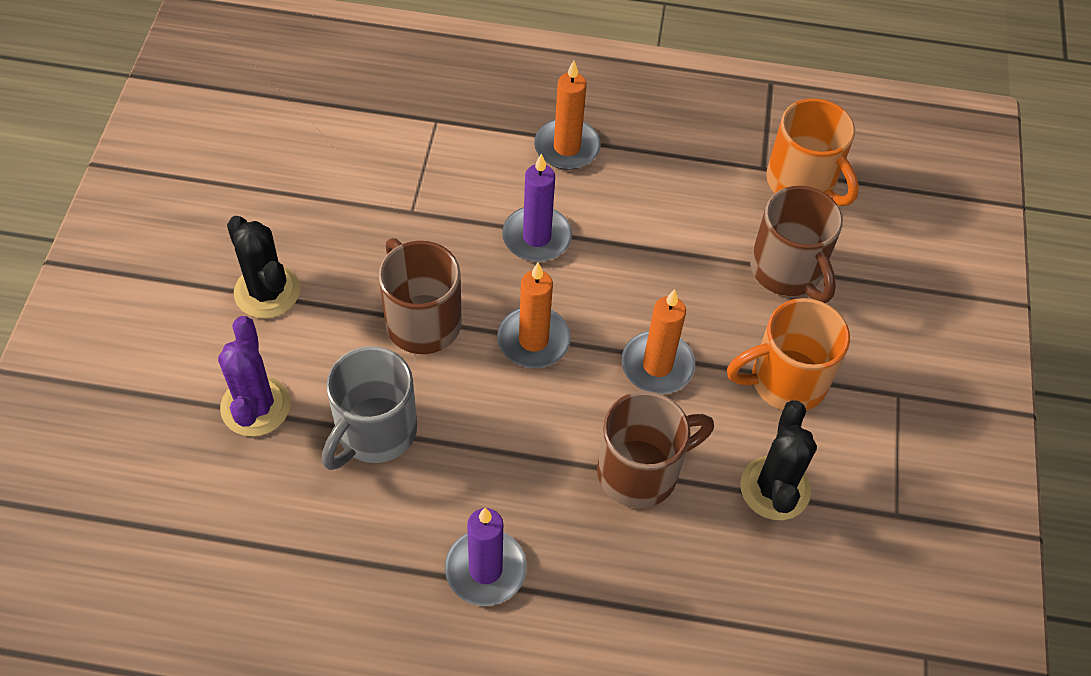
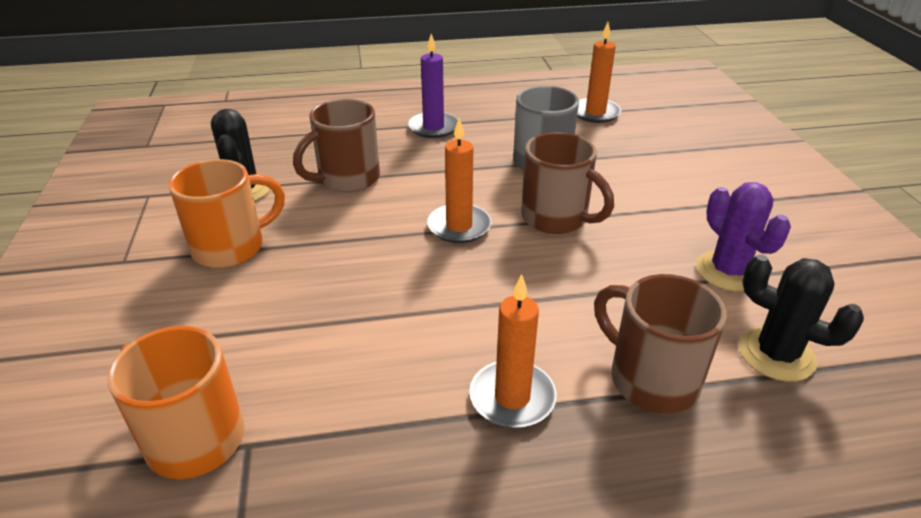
camera: 165 degrees right, 20 degrees down
(255, 406) = (630, 156): purple cactus -> purple cactus (728, 271)
(267, 291) = (689, 208): black cactus -> black cactus (776, 354)
(536, 237) = (496, 297): purple candle -> none
(657, 365) = (348, 233): orange candle -> orange candle (595, 113)
(787, 271) = (222, 331): brown mug -> brown mug (650, 379)

